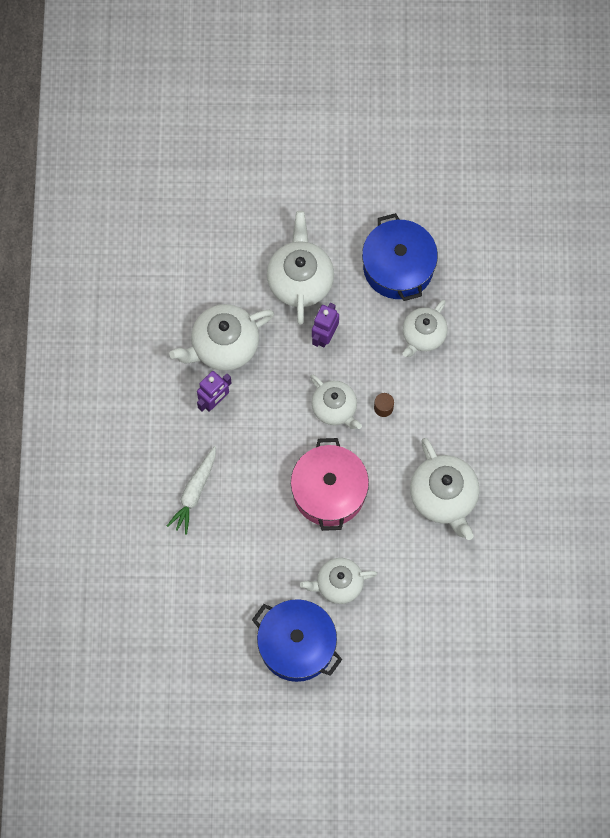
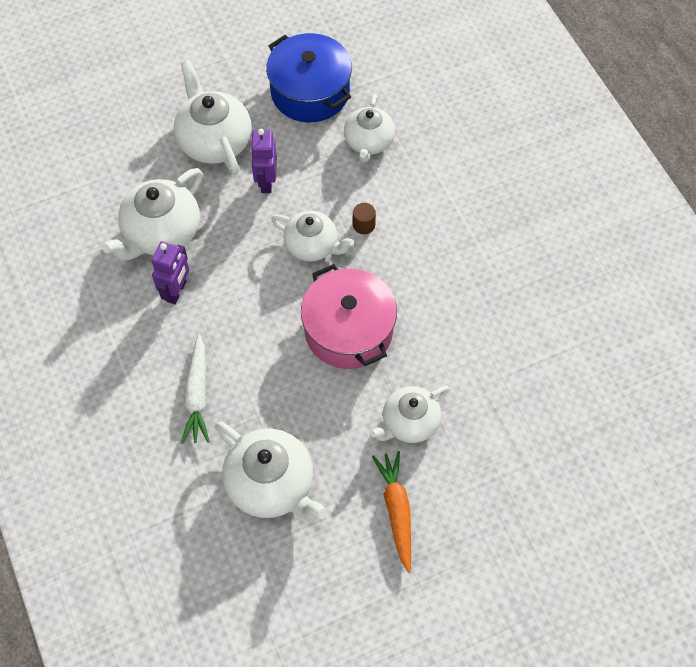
camera: 25 degrees left, 10 degrees down
(297, 645) = (396, 511): blue pot -> orange carrot
(444, 497) = (475, 284): white teapot -> white teapot (272, 484)

